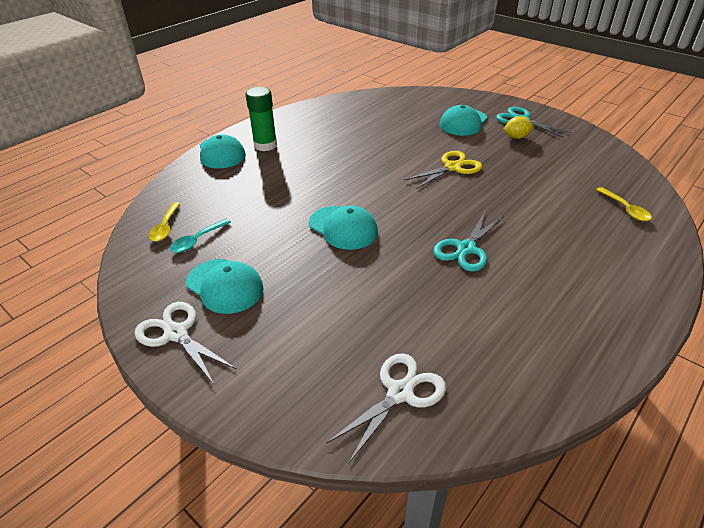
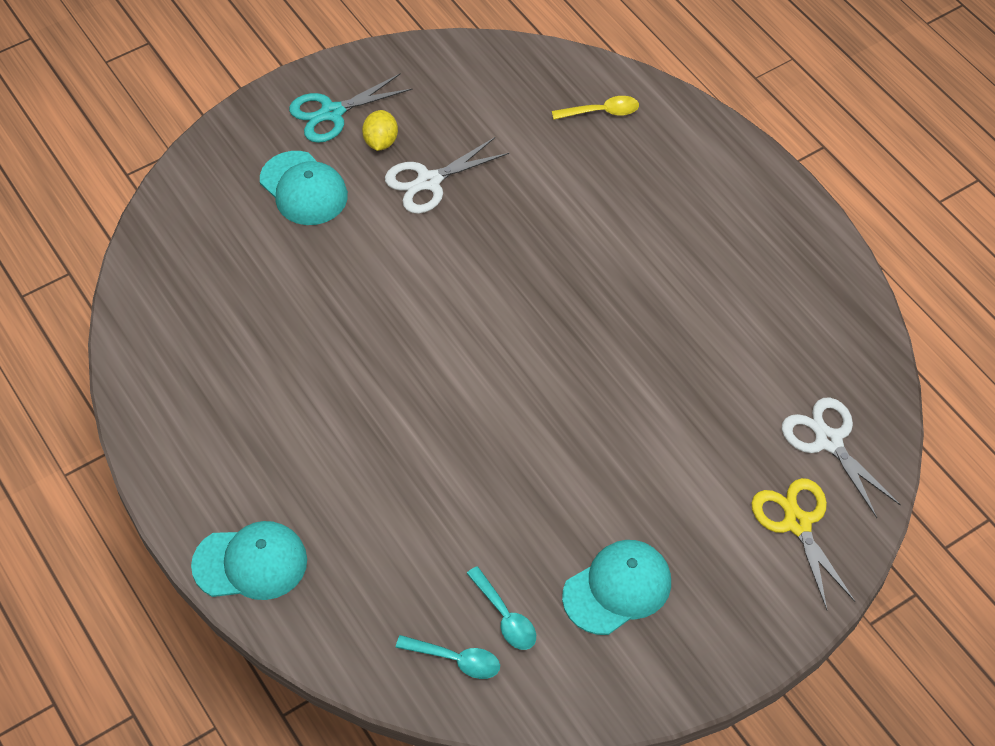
camera: 75 degrees left, 15 degrees up
(165, 227) = (455, 660): yellow spoon -> turquoise spoon
(176, 333) = (690, 650): white scissors -> white scissors (429, 181)
(265, 145) = (254, 490): green glue stick -> none
(343, 228) = (536, 427): turquoise cap -> none
(452, 167) = (434, 252): yellow scissors -> yellow scissors (797, 523)
(466, 249) = (625, 304): turquoise scissors -> none

